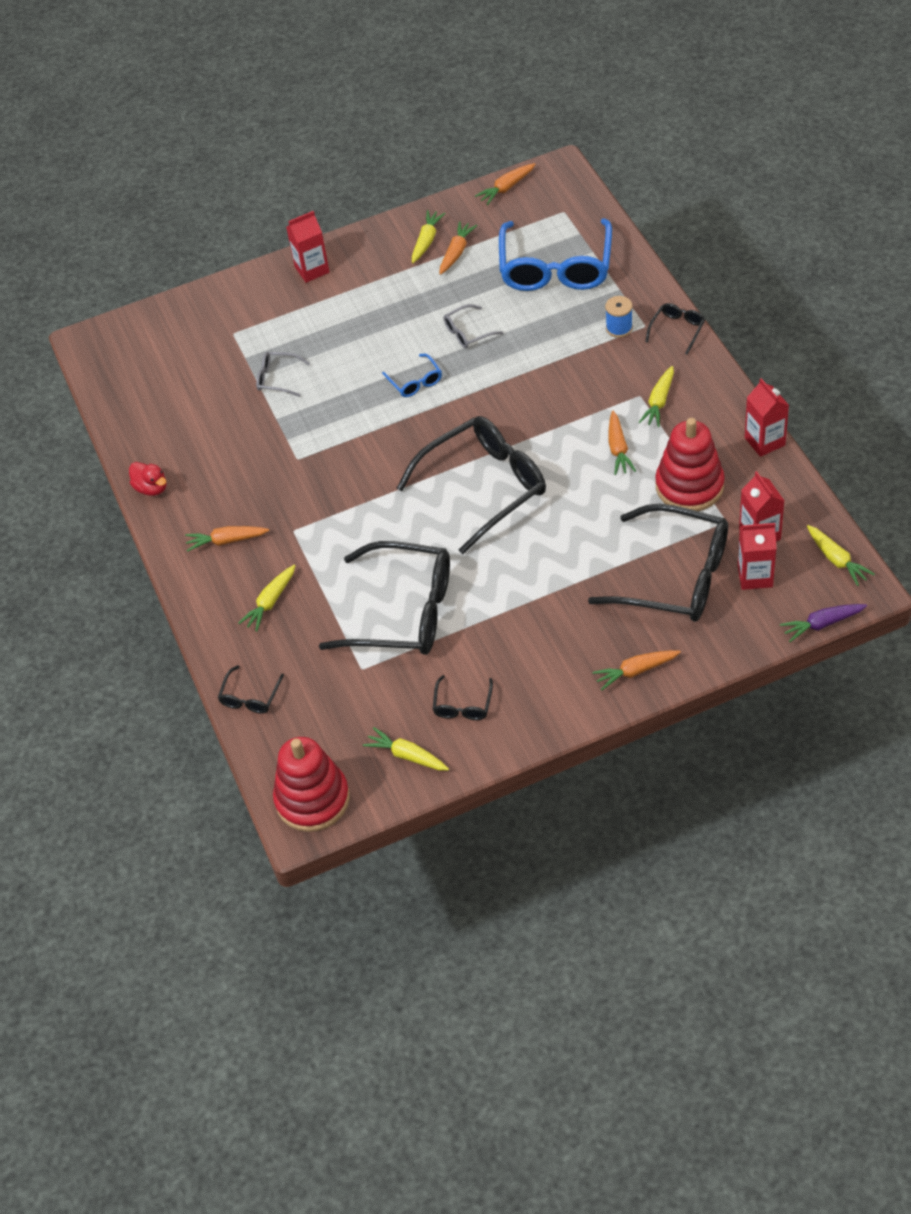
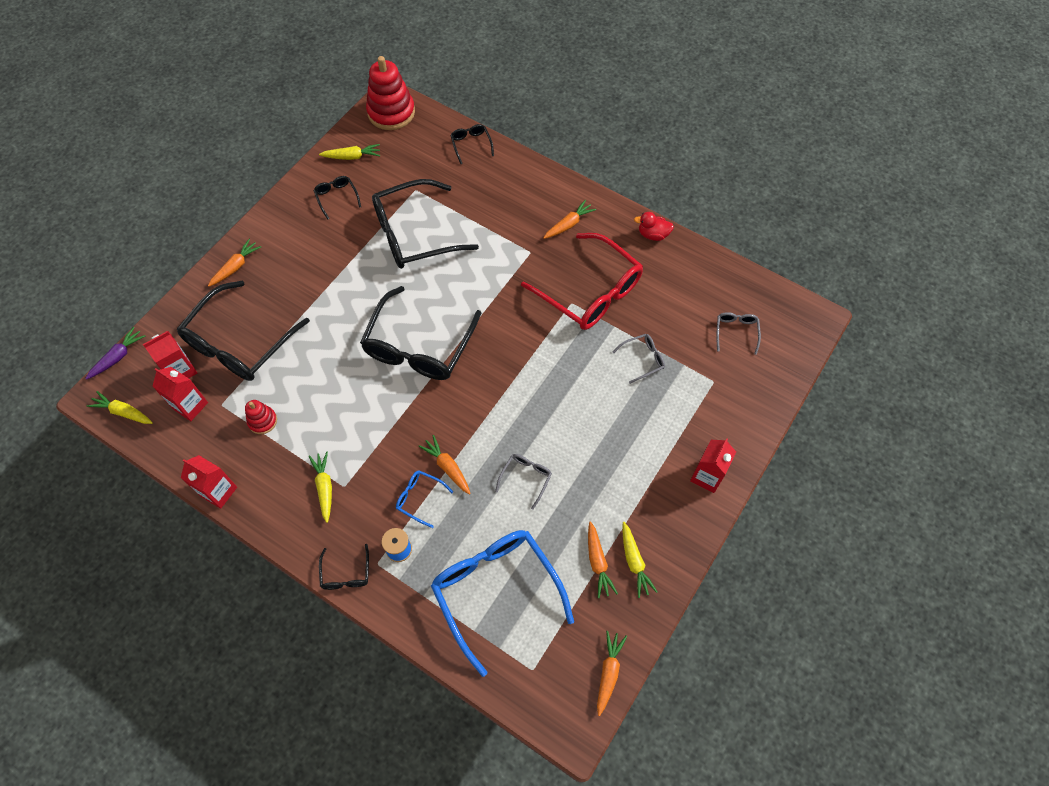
camera: 140 degrees right, 10 degrees up
(170, 363) = (736, 332): none -> grey glasses
(269, 460) = (590, 292): none -> red glasses
(270, 602) = (505, 201): yellow carrot -> none
(415, 382) = (534, 409): blue glasses -> blue glasses (419, 498)
(618, 448) = (335, 427): orange carrot -> orange carrot (447, 467)
(675, 577) = (239, 343): black glasses -> black glasses turned 45 degrees counterclockwise
(689, 486) = (262, 421): red stacking toy -> red stacking toy, size x0.50

